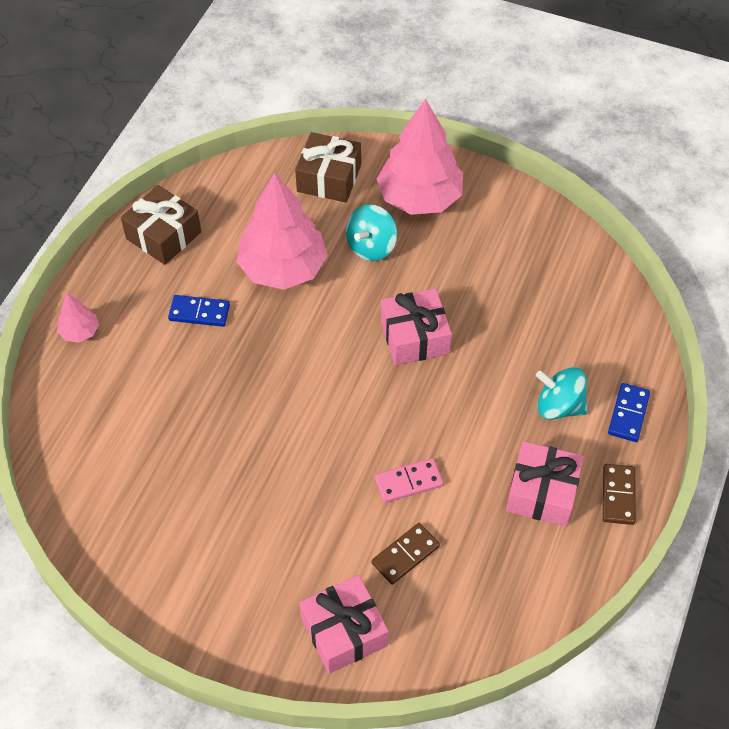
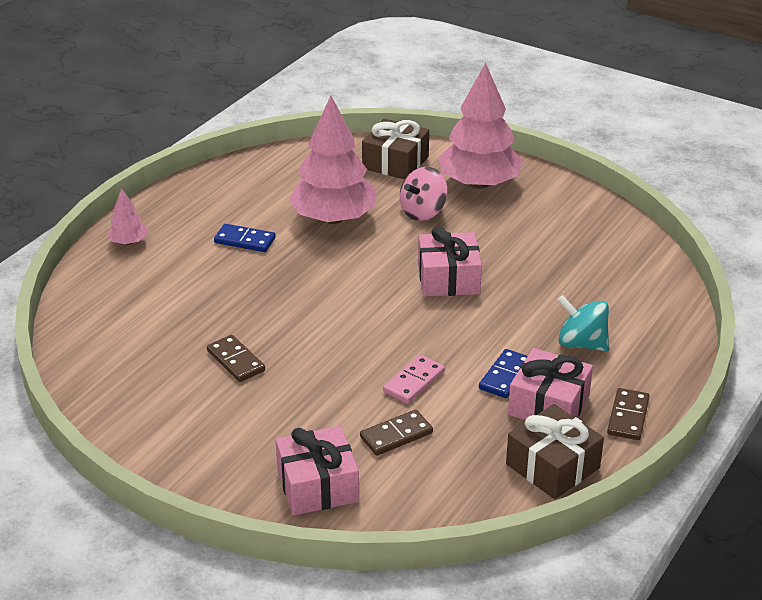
camera: 10 degrees right, 20 degrees down
(163, 235) = (228, 185): brown gift -> brown gift (552, 466)
(228, 481) = (236, 361): none -> brown domino
(371, 247) = (423, 212): turquoise spinning top -> pink spinning top
(408, 482) = (414, 382): pink domino -> pink domino turned 45 degrees counterclockwise
(628, 414) = (652, 357): blue domino -> blue domino (506, 376)

